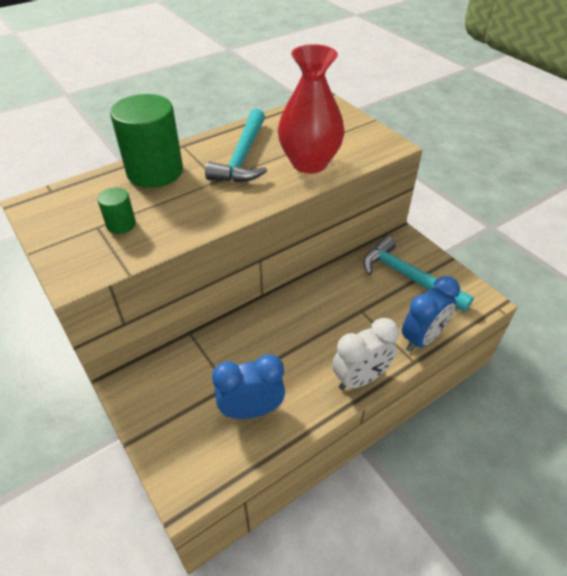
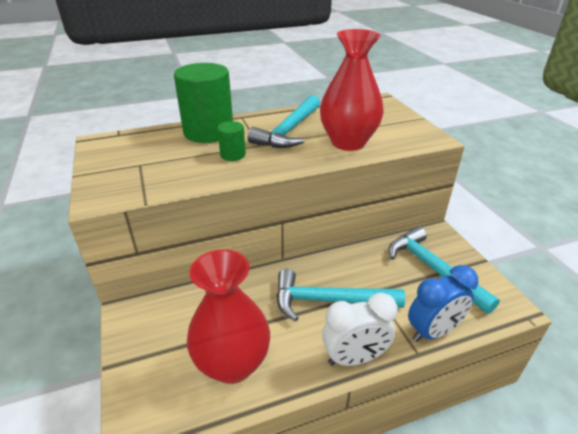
camera: 15 degrees right, 10 degrees down
(121, 224) = (160, 165): green cylinder -> green cylinder (233, 155)
(251, 410) = (232, 364): blue clock -> red vase
(321, 329) = (328, 300): none -> turquoise hammer

